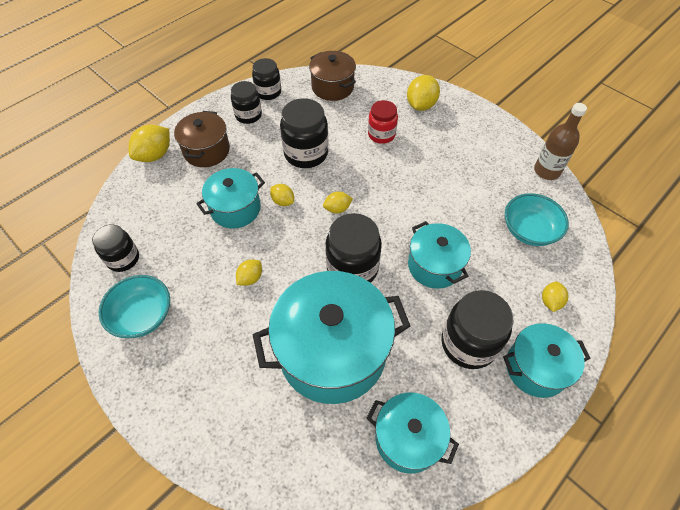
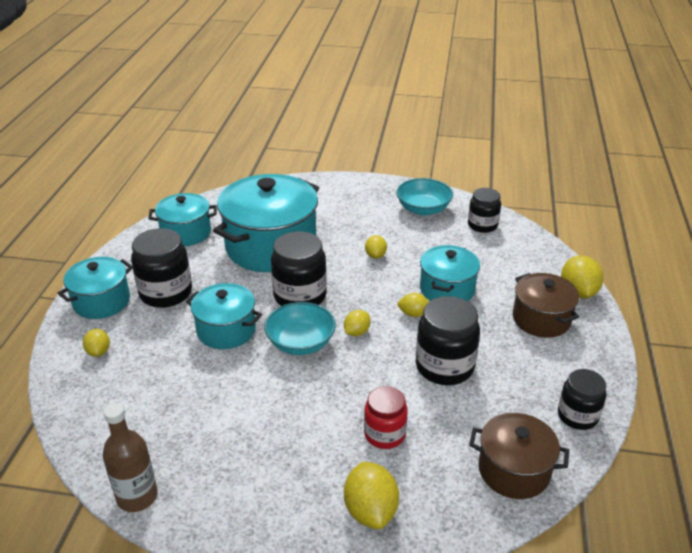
camera: 145 degrees right, 20 degrees down
(248, 115) = (557, 375): black jar -> none
(529, 230) = (139, 407): turquoise bowl -> turquoise bowl (301, 343)

